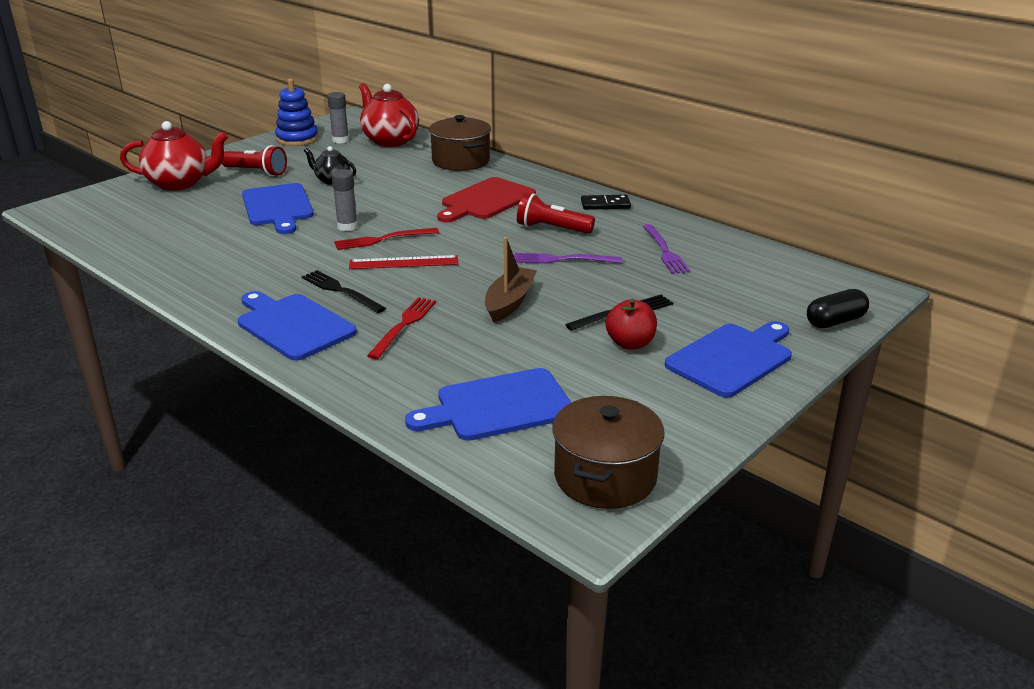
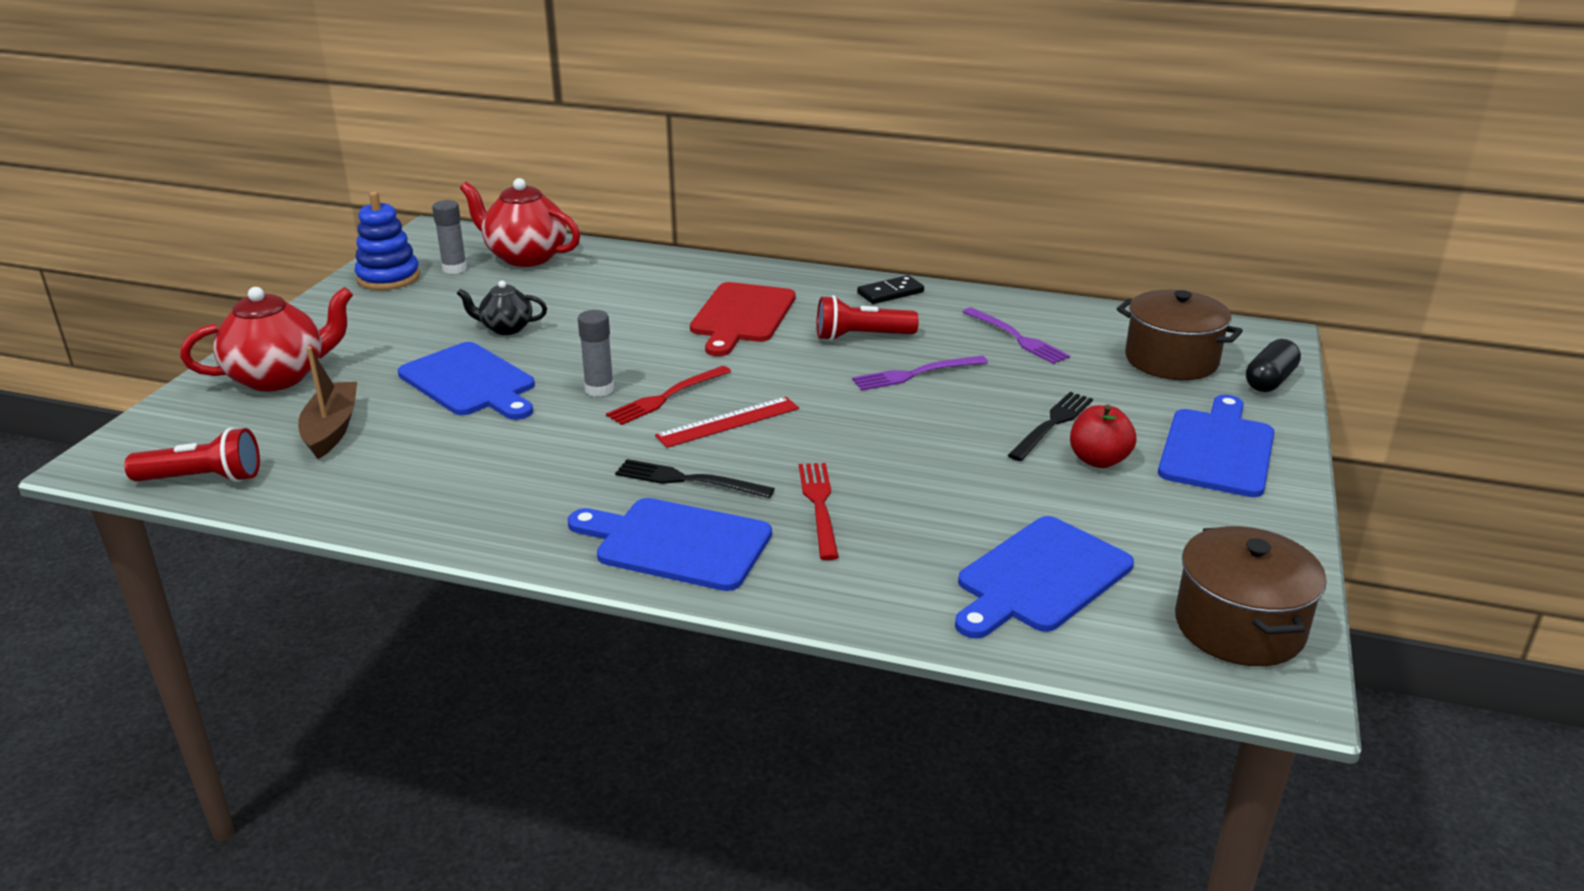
camera: 25 degrees left, 0 degrees up
(256, 172) = (380, 337): red flashlight -> red flashlight (203, 479)
(460, 161) = (652, 269): brown pot -> brown pot (1171, 360)
(509, 302) = (913, 443): brown boat -> brown boat (331, 429)

